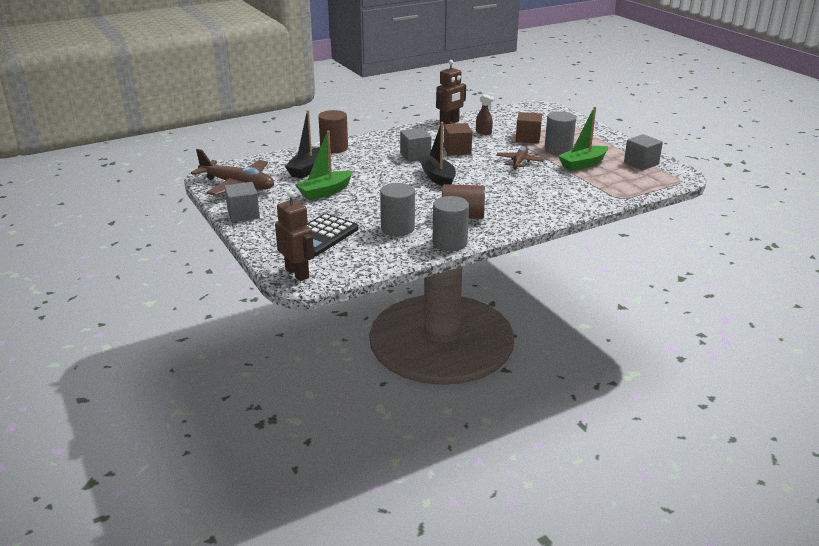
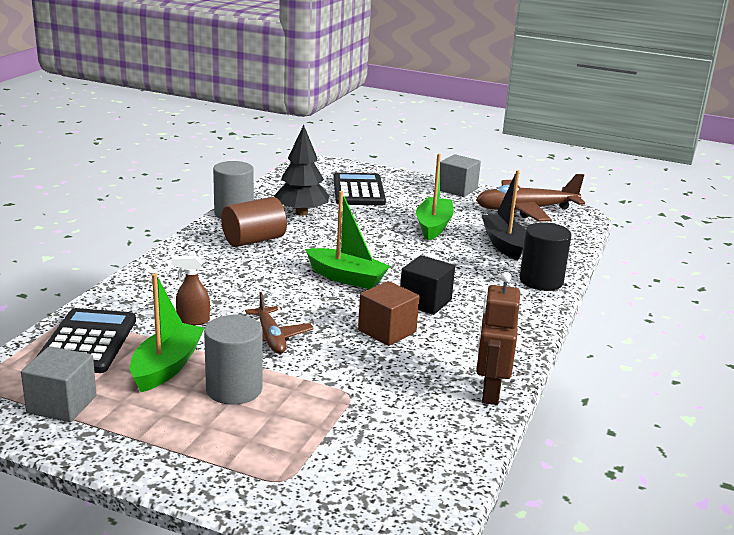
camera: 140 degrees right, 5 degrees down
(297, 273) = (325, 165): brown robot -> none
(334, 148) = (541, 281): brown cylinder -> black cylinder
(397, 228) = (301, 213): grey cylinder -> black tree
(415, 156) = (425, 302): grey cube -> black cube
(437, 177) = (346, 278): black boat -> green boat
(484, 132) = (401, 387): brown spray bottle -> brown spray bottle (193, 320)
(528, 138) = (312, 399): brown cube -> none
(617, 184) = (87, 342): none -> black calculator

